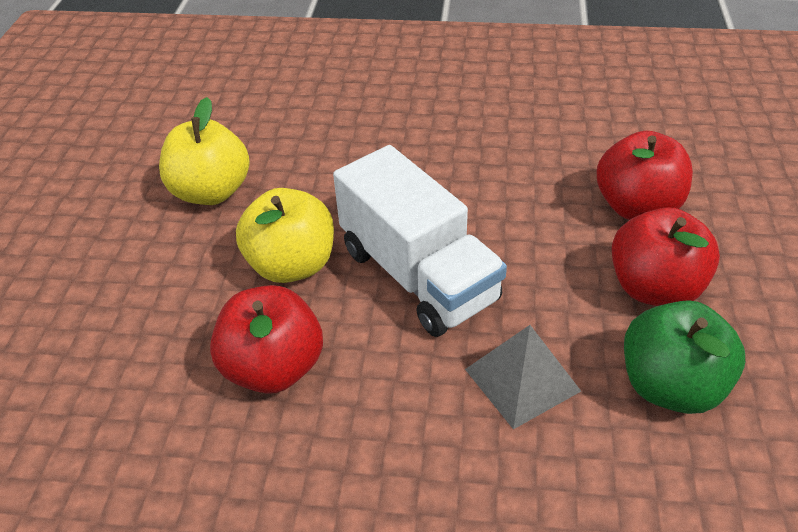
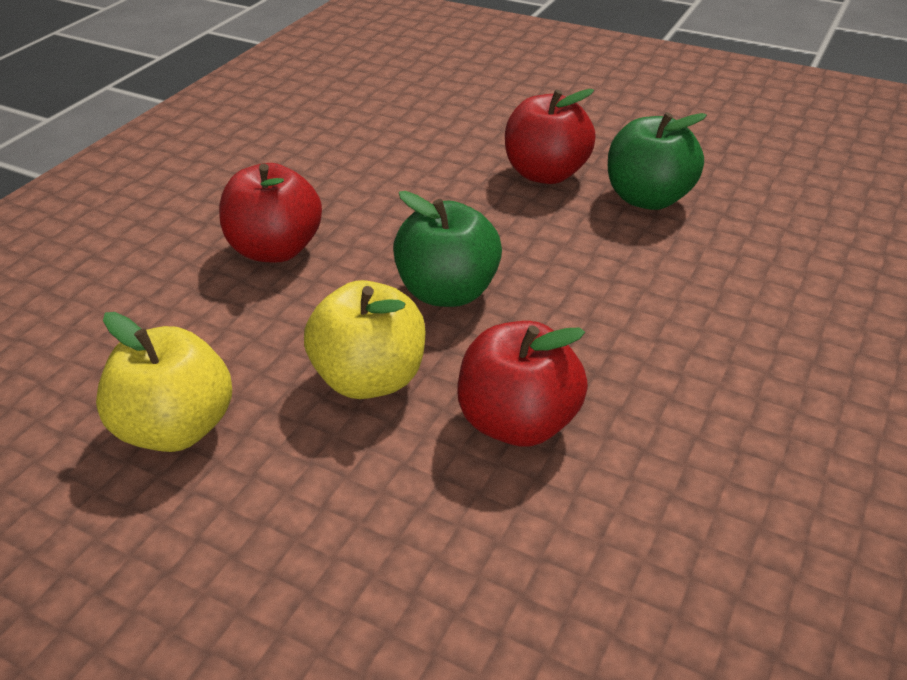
camera: 70 degrees left, 5 degrees down
(418, 275) = (448, 292): white truck -> green apple
(522, 380) = (610, 266): grey pyramid -> none
(637, 207) = (448, 152): red apple -> red apple (276, 249)

